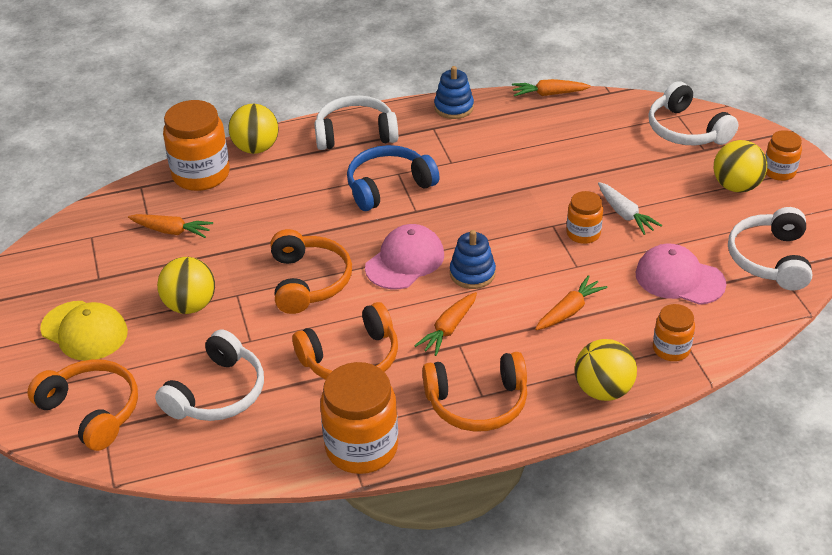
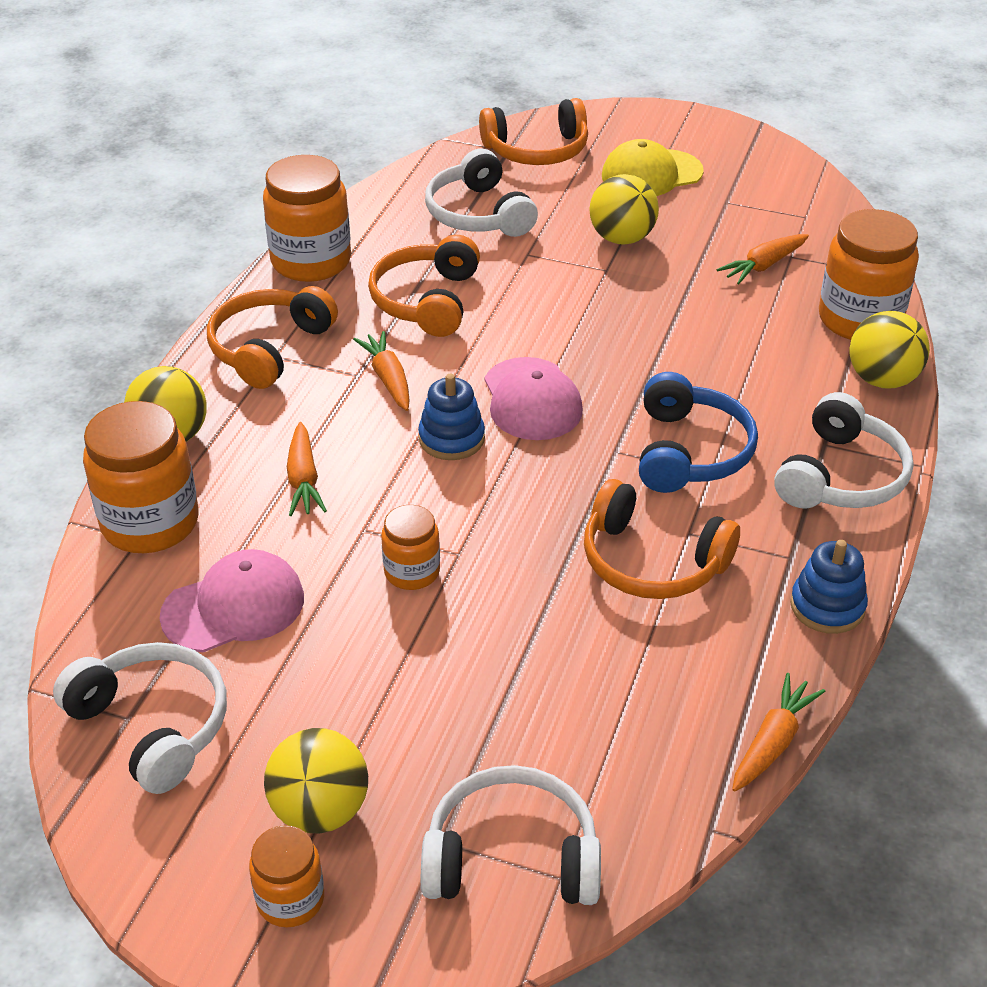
camera: 125 degrees right, 0 degrees up
(308, 281) = (575, 320): orange headphones -> orange headphones (652, 561)
(625, 214) = (402, 637): white carrot -> none
(671, 349) = (150, 523): orange jar -> orange jar, size x1.81

